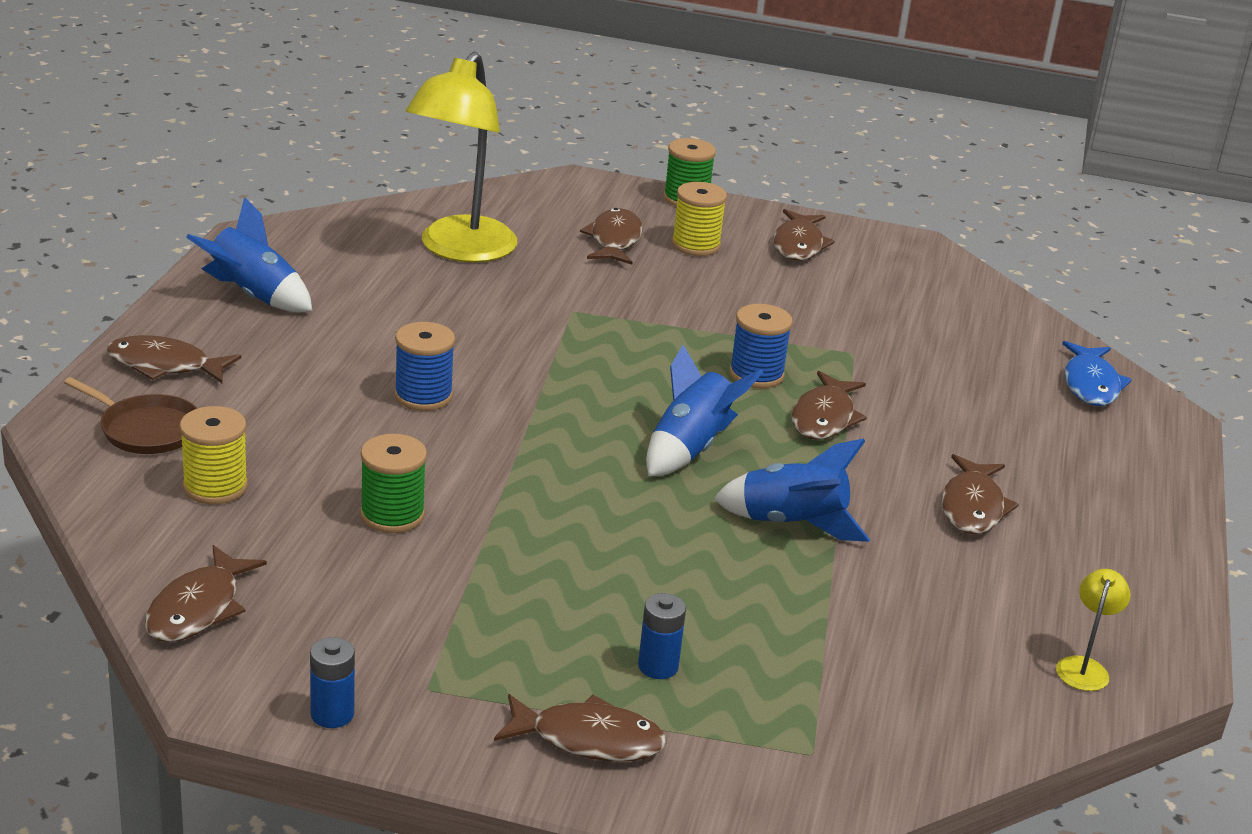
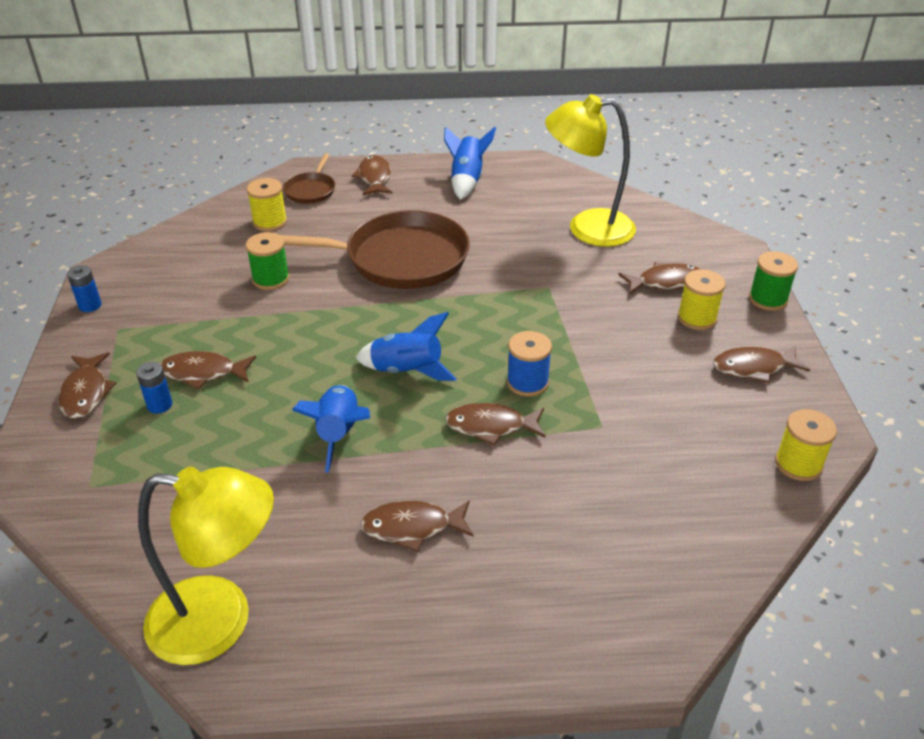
camera: 75 degrees right, 10 degrees up
(198, 608) = (164, 246): brown fish -> brown fish (203, 373)
(423, 396) = (400, 258): blue spool -> brown pan
(951, 273) = (798, 464): none -> yellow spool
(1084, 667) = (220, 621): yellow lamp -> yellow lamp, size x2.48
(1090, 384) = (670, 586): blue fish -> none

